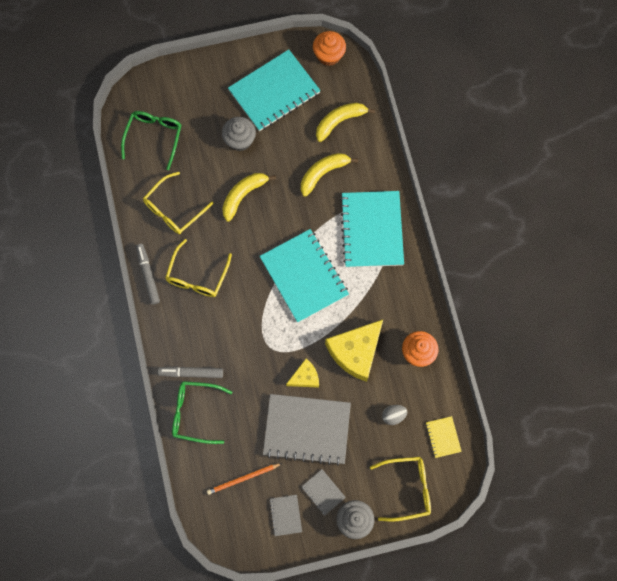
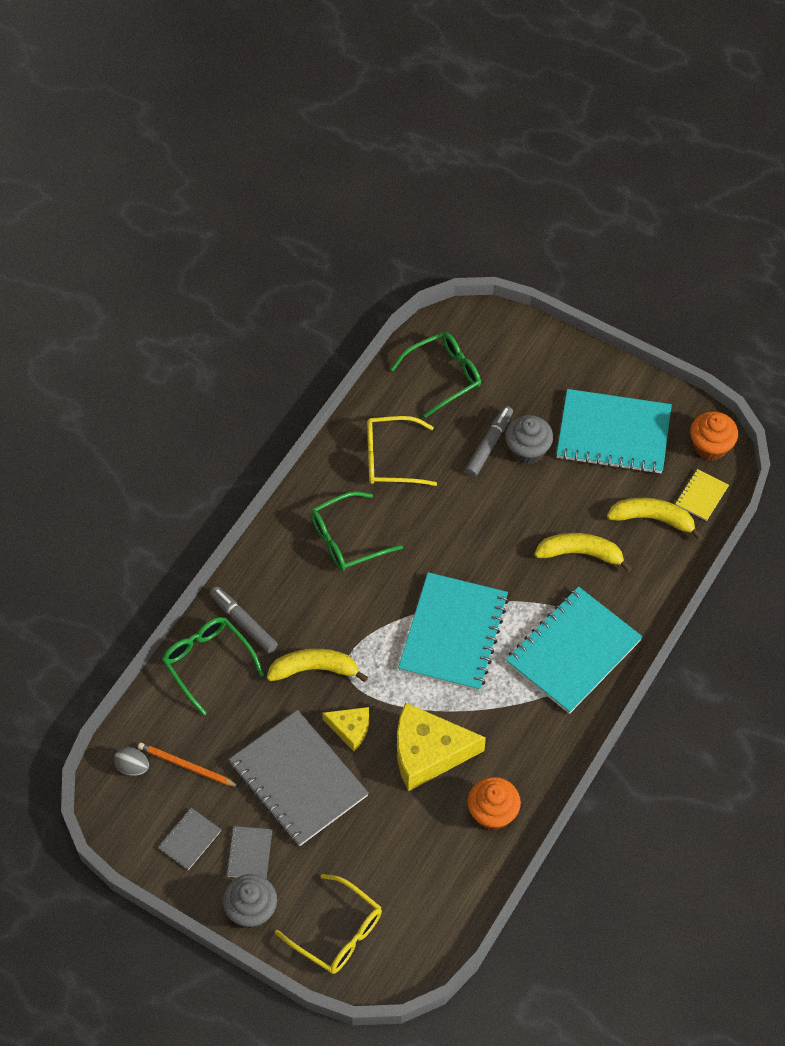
camera: 45 degrees right, 15 degrees down
(148, 276) = (299, 497): grey marker -> grey marker (489, 445)
(197, 276) = (347, 539): yellow glasses -> green glasses
(243, 195) = (474, 504): yellow banana -> yellow banana (314, 669)
(393, 416) = (400, 849): grey egg -> grey egg (132, 767)
(443, 437) = (429, 919): yellow notebook -> yellow notebook (701, 496)

